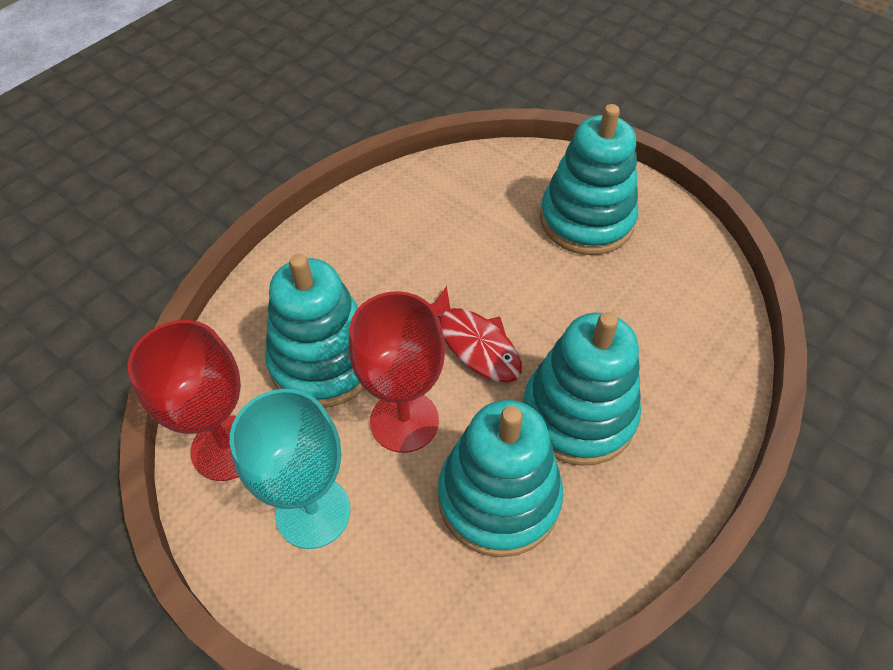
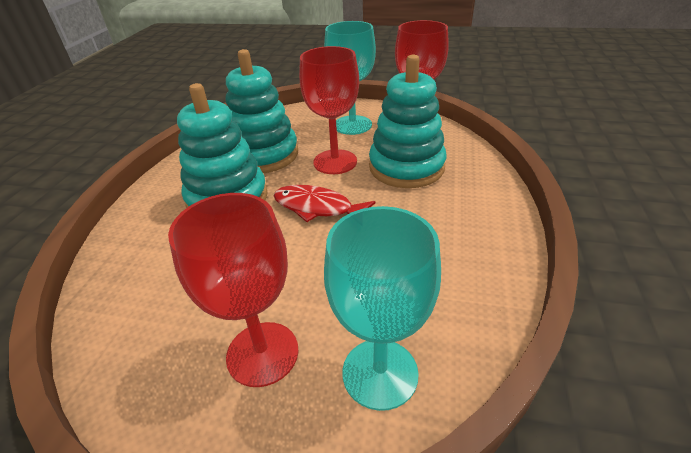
camera: 155 degrees right, 15 degrees down
(511, 178) = (380, 373): none -> turquoise goblet
(586, 220) = (262, 353): turquoise stacking toy -> red goblet

